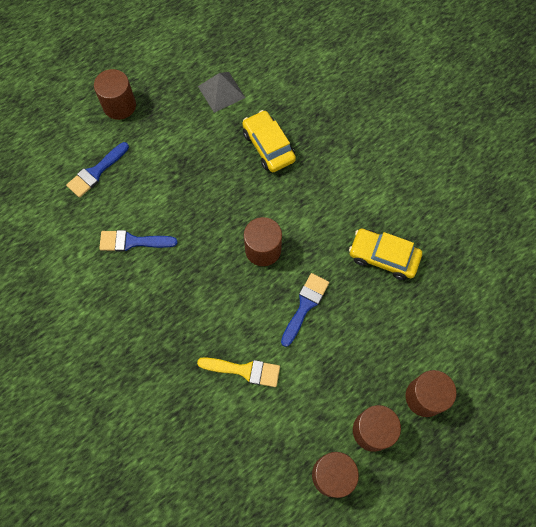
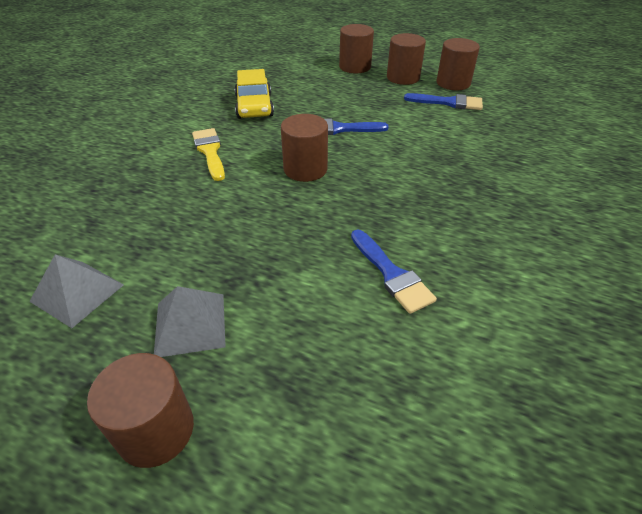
camera: 120 degrees left, 25 degrees down
(96, 172) = (320, 383): blue brush -> blue brush (448, 102)
(166, 133) = (190, 324): none -> grey pyramid
(244, 370) = (433, 140): yellow brush -> yellow brush (210, 151)
(268, 146) = (162, 211): yellow car -> none

